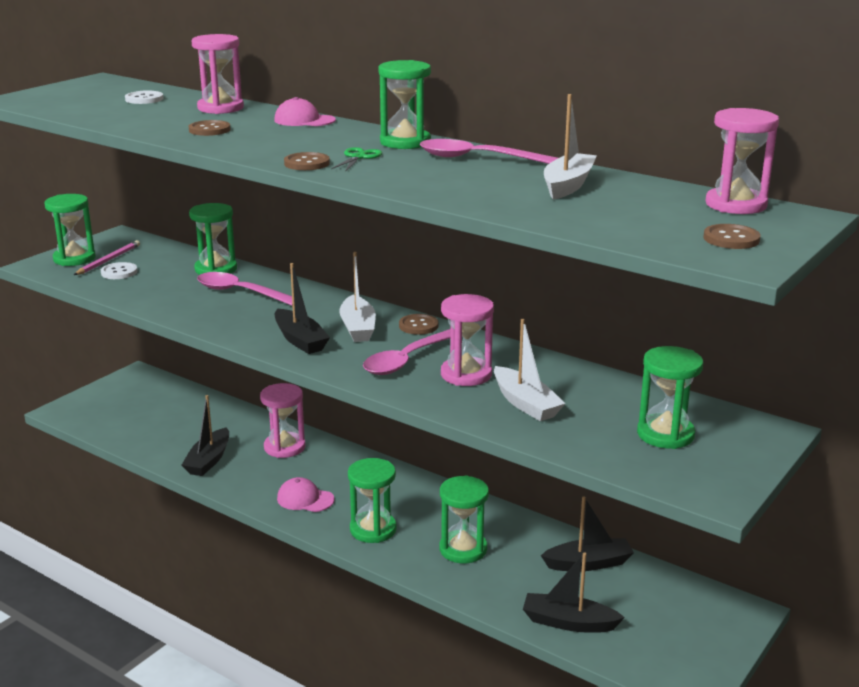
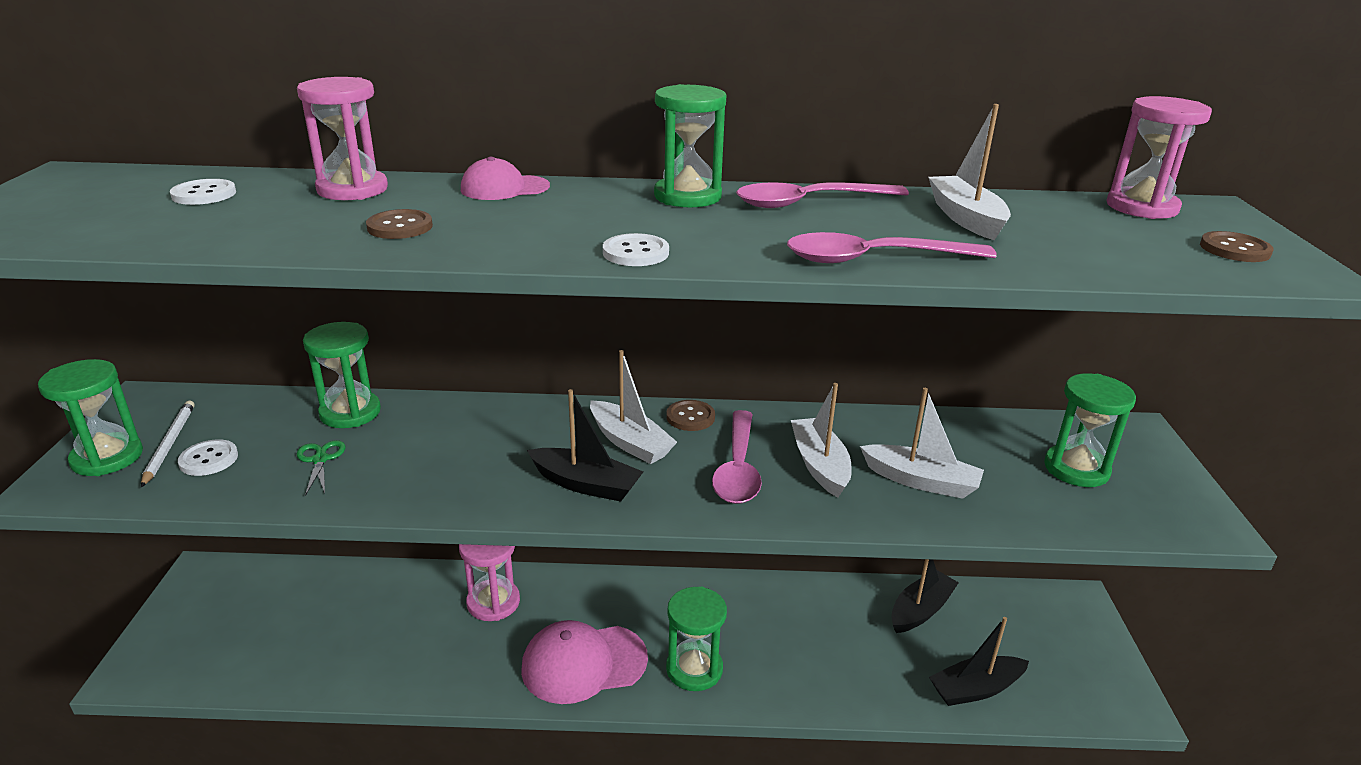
camera: 35 degrees left, 5 degrees up
(108, 260) = (169, 444): pink pencil -> white pencil
(208, 460) = (416, 661): black boat -> none
(240, 292) = (425, 438): pink spoon -> pink spoon (874, 259)
(305, 499) = (583, 663): pink cap -> pink cap, size x1.70
(307, 163) = (635, 253): brown button -> white button
(358, 157) = (679, 229): green scissors -> green scissors (320, 459)
(463, 549) = (803, 649): green hourglass -> none
(466, 374) = (819, 465): pink hourglass -> white boat

